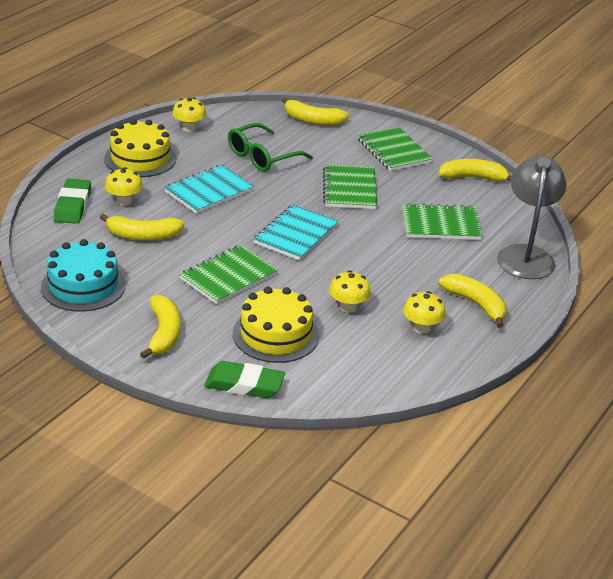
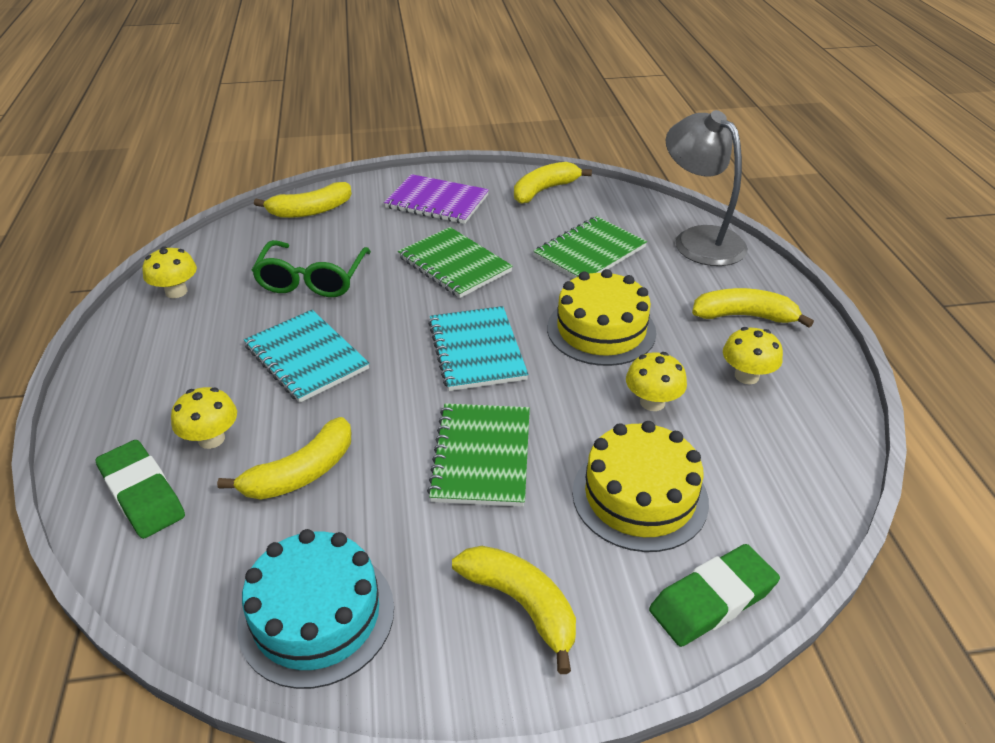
camera: 40 degrees left, 5 degrees up
(140, 158) = (159, 365): yellow cake -> yellow cake (601, 330)
(209, 191) = (306, 357): turquoise notebook -> turquoise notebook turned 45 degrees counterclockwise
(394, 151) = (437, 202): green notebook -> purple notebook

